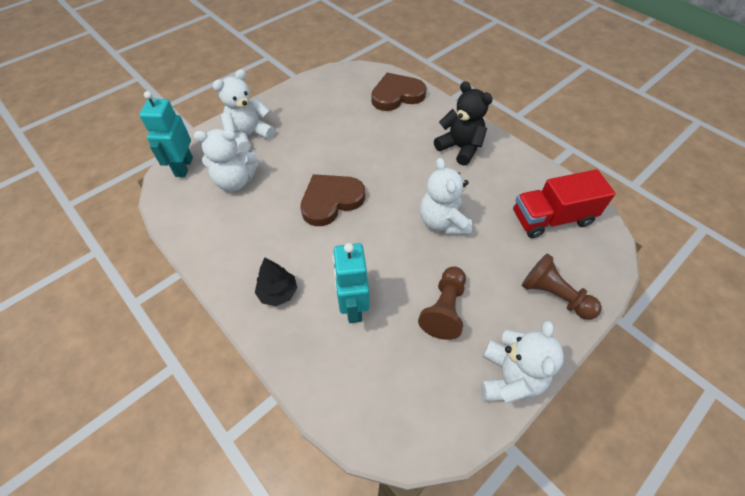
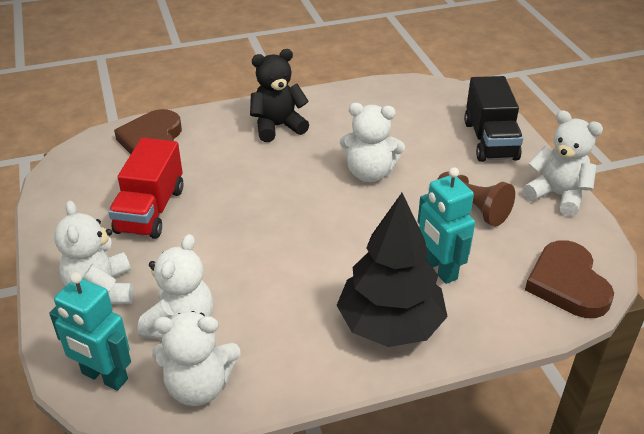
camera: 65 degrees left, 15 degrees down
(189, 210) = (199, 386): none -> white teddy bear
(278, 292) = (390, 325): black tree -> black tree, size x2.04
(331, 201) = (282, 244): brown heart -> brown heart (567, 283)
(353, 307) = (439, 269): turquoise robot -> turquoise robot turned 45 degrees clockwise
(551, 218) = (408, 108): red truck -> red truck (150, 210)
(554, 295) = (490, 140): brown pawn -> black truck

